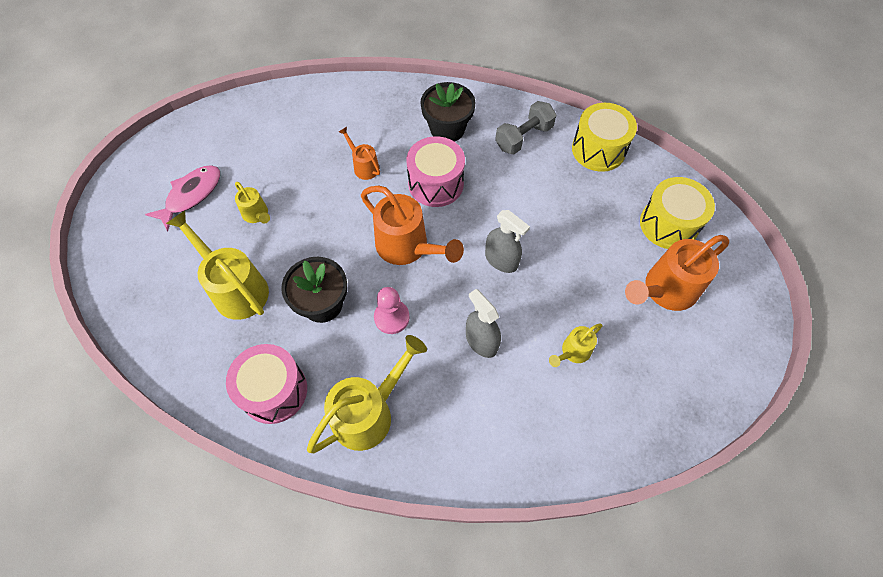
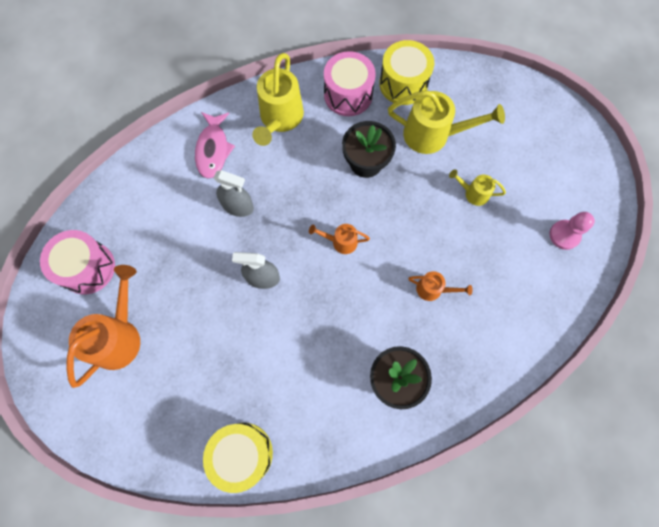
camera: 145 degrees right, 10 degrees up
(191, 195) = (535, 176): pink fish -> pink fish (213, 149)
(391, 317) = (311, 183): pink pawn -> pink pawn (564, 235)
(408, 248) = (340, 241): orange watering can -> orange watering can, size x0.52
(436, 184) = (362, 313): pink drum -> pink drum (87, 268)
(523, 137) = (320, 419): grey dumbbell -> none
(572, 352) = (168, 239): yellow watering can -> none
(668, 224) = (141, 406): yellow drum -> yellow drum (403, 84)

